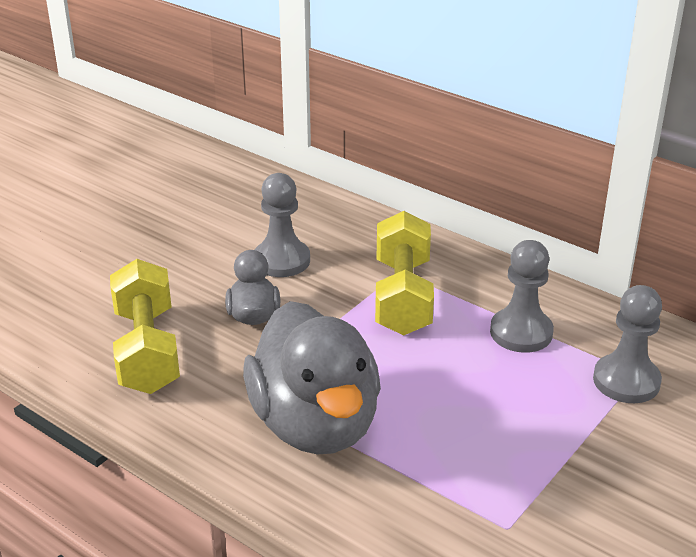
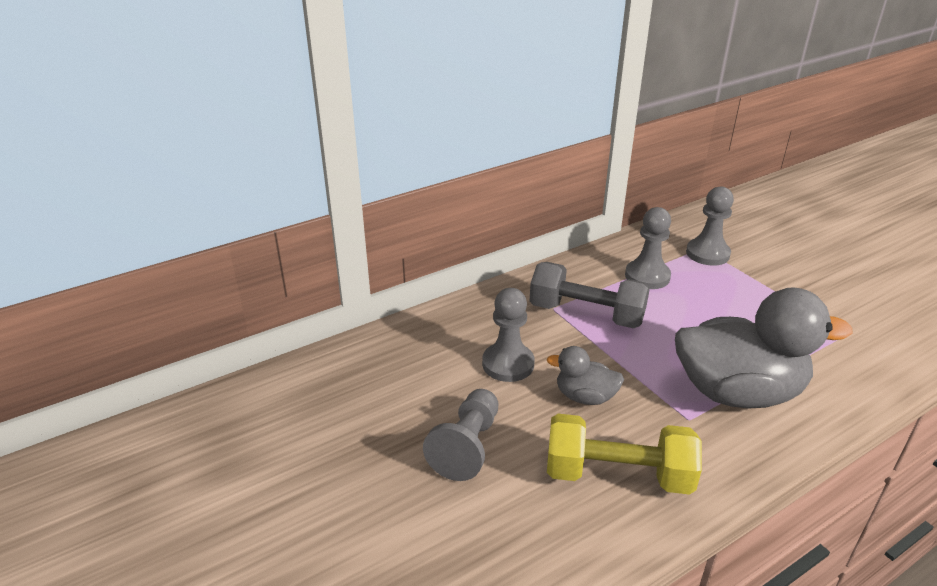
camera: 70 degrees left, 0 degrees up
(153, 260) = (467, 446): none -> grey pawn
(402, 296) = (586, 314): yellow dumbbell -> grey dumbbell

